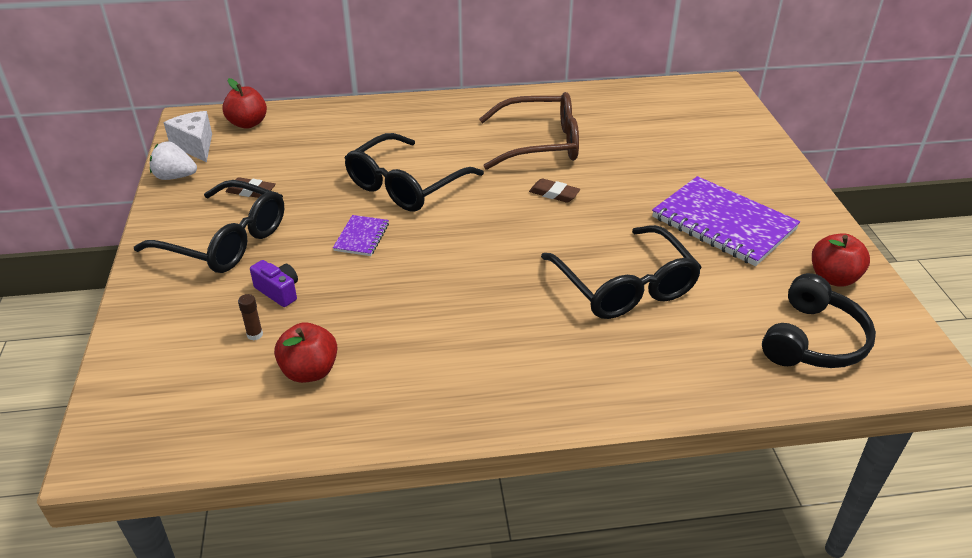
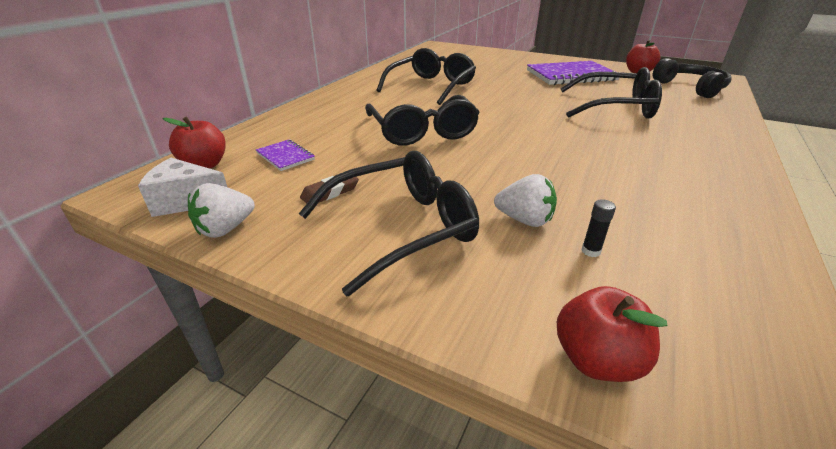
camera: 55 degrees left, 5 degrees down
(255, 335) = (590, 251): brown glue stick -> black glue stick
(278, 291) = (524, 220): purple camera -> white strawberry
(310, 371) = (667, 235): red apple -> red apple (596, 360)
(361, 237) = (475, 163): purple notebook -> purple notebook (285, 156)
(541, 143) = (431, 86): brown glasses -> black glasses
(554, 194) = (494, 97): brown eraser -> none

